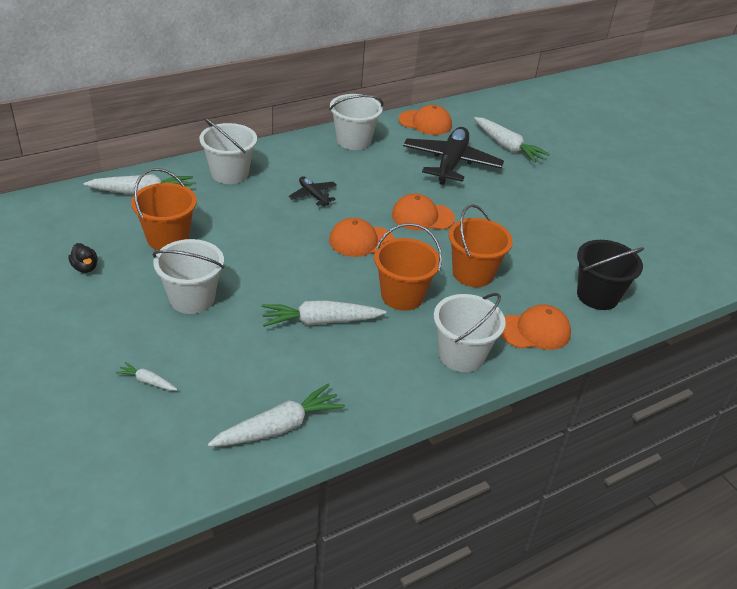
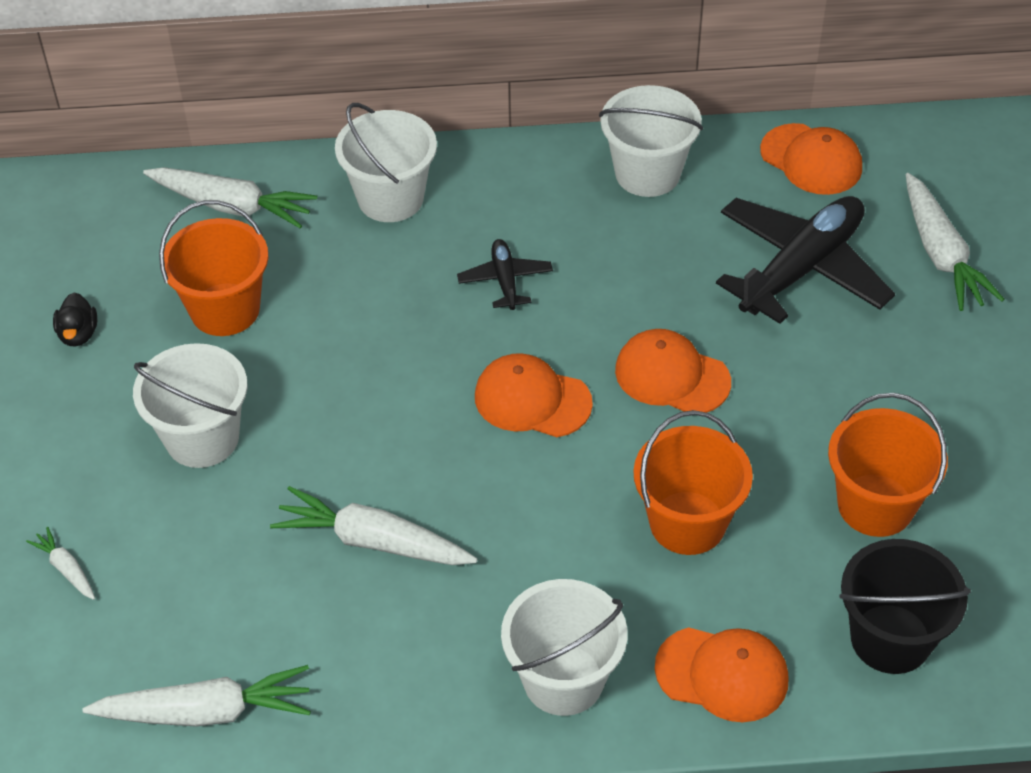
camera: 30 degrees right, 10 degrees up
(402, 295) = (535, 532): orange bucket -> orange bucket (875, 505)

